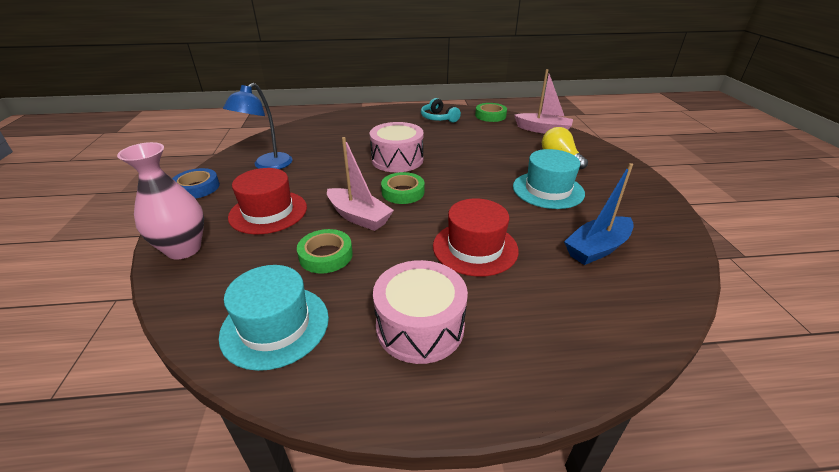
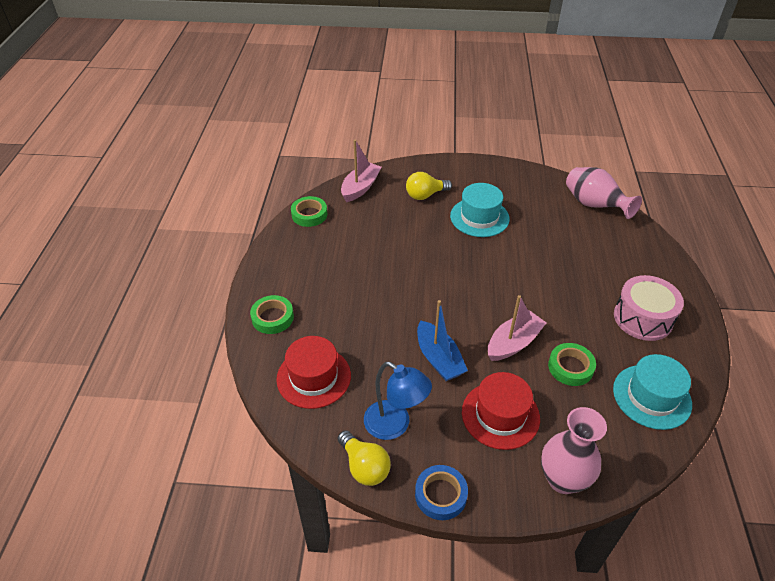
camera: 80 degrees left, 10 degrees up
(234, 158) = (364, 466): none -> yellow light bulb
(397, 160) = (404, 305): pink drum -> none
(403, 192) = (472, 308): green tape -> green tape (272, 317)
(438, 118) = (301, 257): turquoise headphones -> none
(475, 248) = (559, 276): red hat -> red hat (313, 377)
(597, 248) = (559, 217): blue boat -> blue boat (439, 359)
(654, 283) = (594, 205): none -> pink vase

